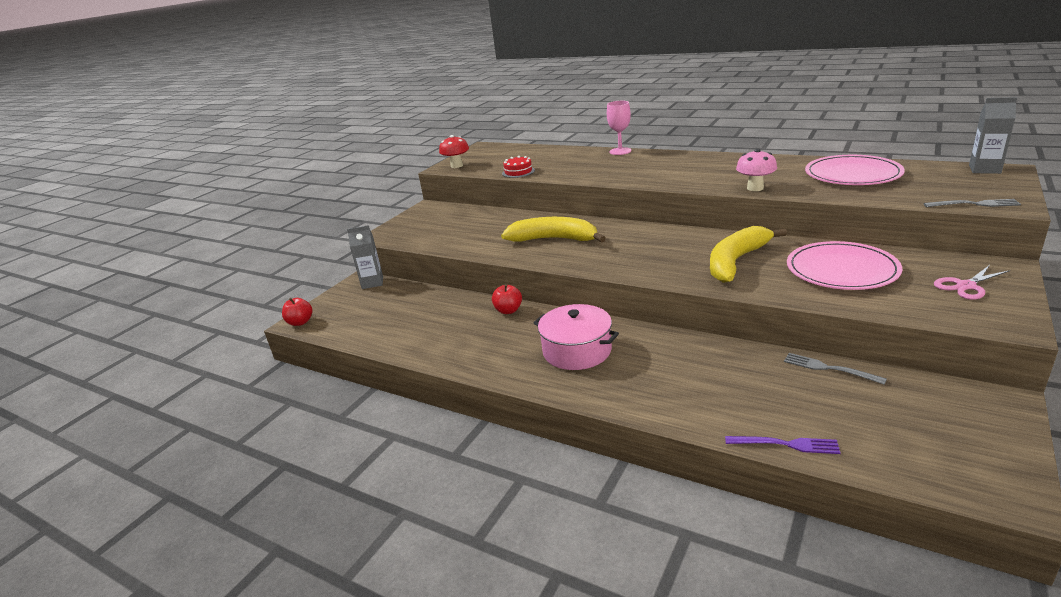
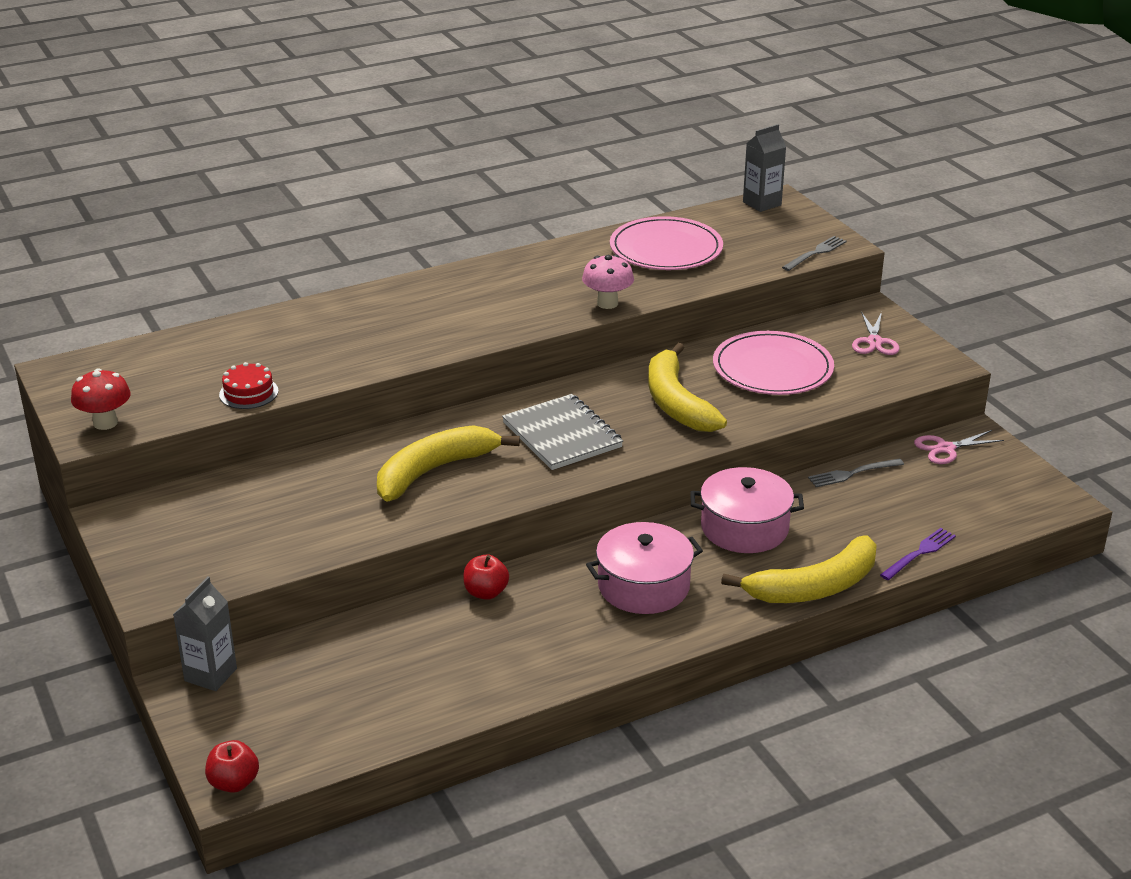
camera: 60 degrees left, 5 degrees up
(620, 151) = (329, 302): pink goblet -> none
(640, 250) = (562, 435): none -> grey notebook
(667, 413) = (814, 587): none -> yellow banana
(690, 356) = (744, 528): none -> pink pot
(949, 395) = (945, 448): none -> pink scissors

